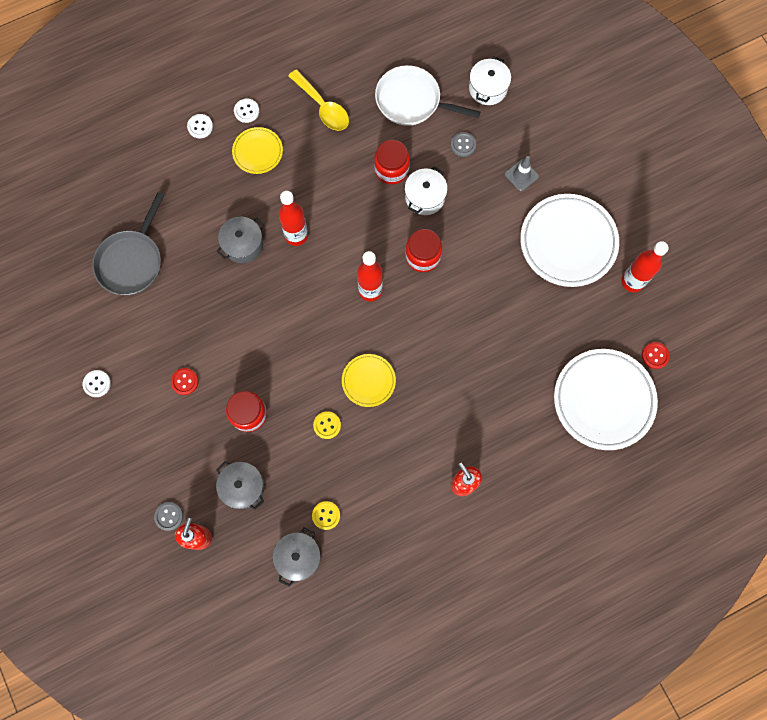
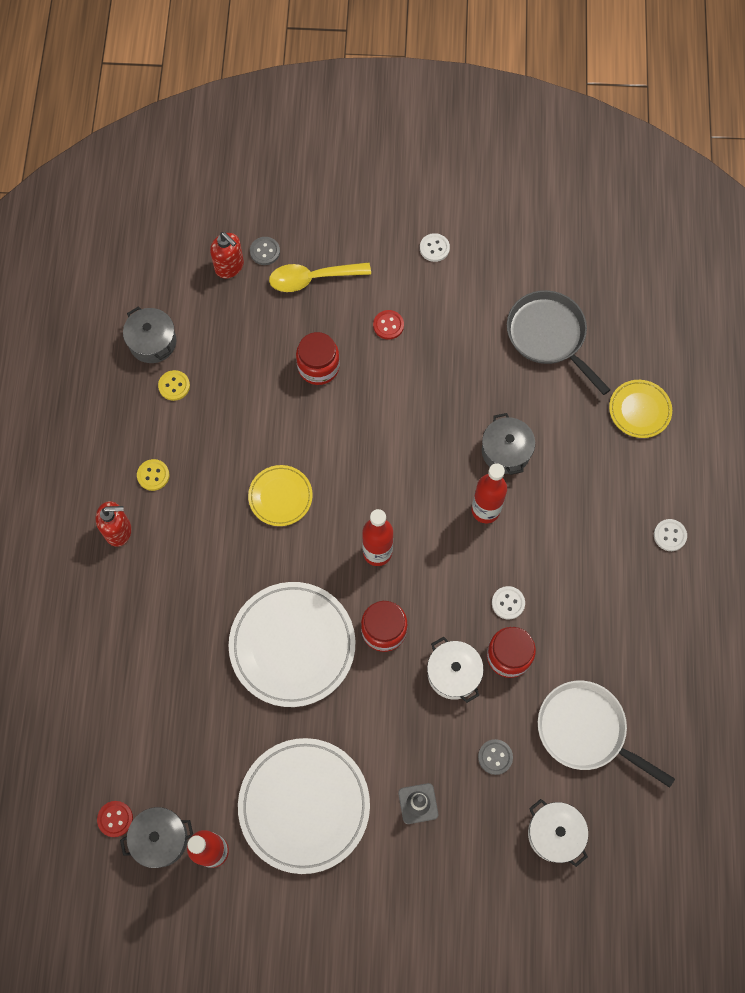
camera: 120 degrees right, 5 degrees down
(200, 126) = (675, 476): white button -> white button (508, 603)
(243, 487) = (250, 327): grey pot -> grey pot (160, 839)
(258, 152) = (610, 521): yellow plate -> yellow plate (639, 410)
(323, 107) = (631, 622): yellow spoon -> yellow spoon (312, 279)
(327, 425) = (260, 433): yellow button -> yellow button (153, 475)
(412, 101) = (585, 730): white pan -> white pan turned 105 degrees counterclockwise
(603, 400) = (105, 727): white plate -> white plate (292, 645)

